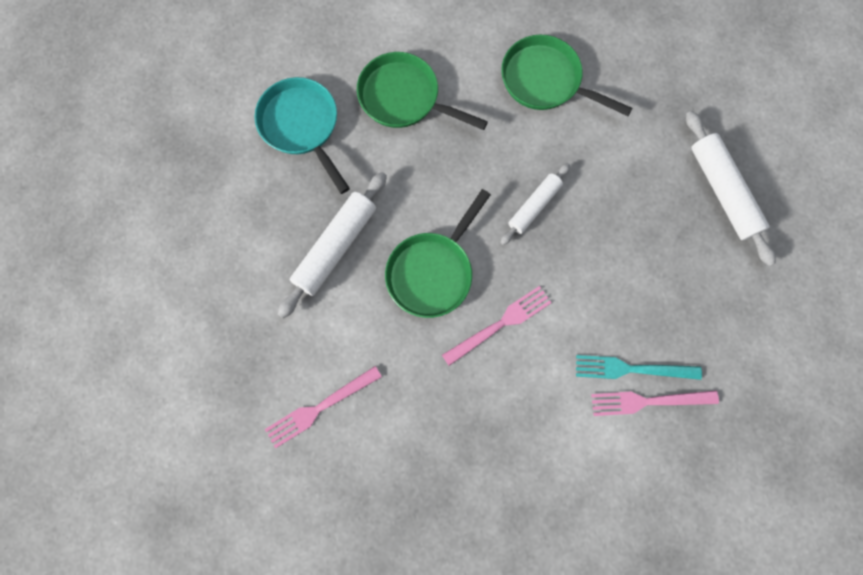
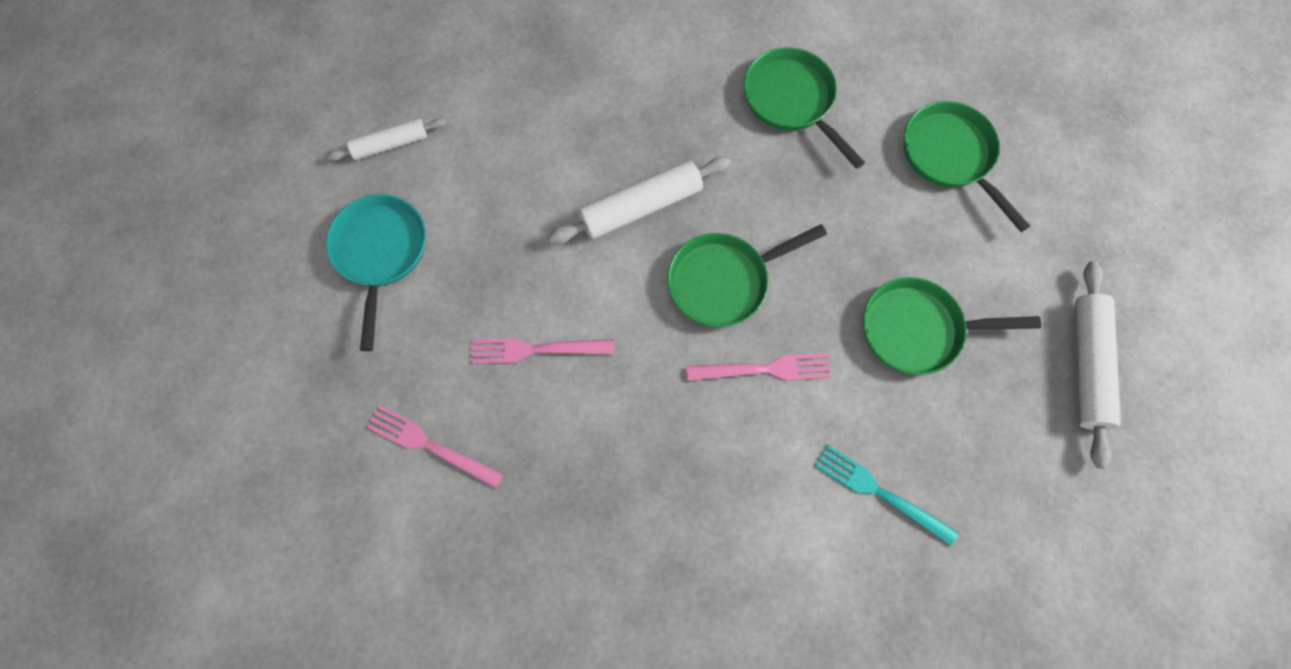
camera: 30 degrees right, 5 degrees down
(302, 126) = (675, 78): turquoise pan -> turquoise pan (381, 253)
(534, 206) = (867, 273): white rolling pin -> white rolling pin (390, 144)
(593, 230) = (918, 330): none -> green pan
(647, 401) = (877, 535): pink fork -> pink fork (429, 445)

